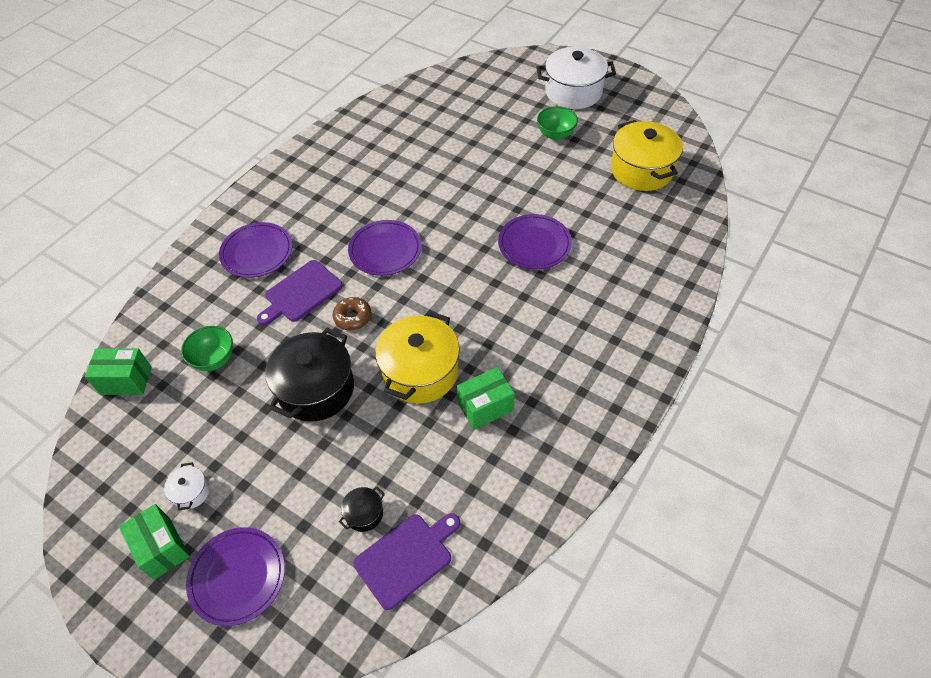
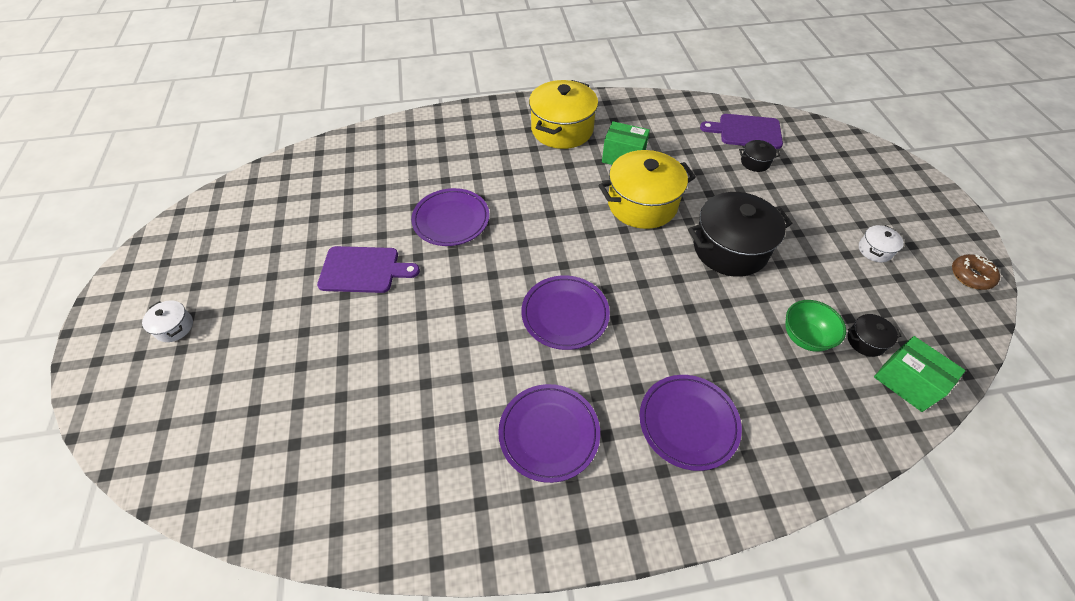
camera: 135 degrees left, 0 degrees up
(162, 548) = (912, 232): green box -> none
(167, 391) = (866, 341): none -> black pot
(237, 577) = (861, 186): purple plate -> purple plate (549, 433)
(301, 293) = (678, 337): purple cutting board -> purple cutting board (363, 270)
(353, 317) = (653, 278): brown donut -> brown donut (971, 276)
(555, 134) = (274, 295): green bowl -> none
(573, 92) = (174, 327): white pot -> white pot, size x0.44
(641, 170) = (288, 206): yellow pot -> yellow pot (562, 129)

